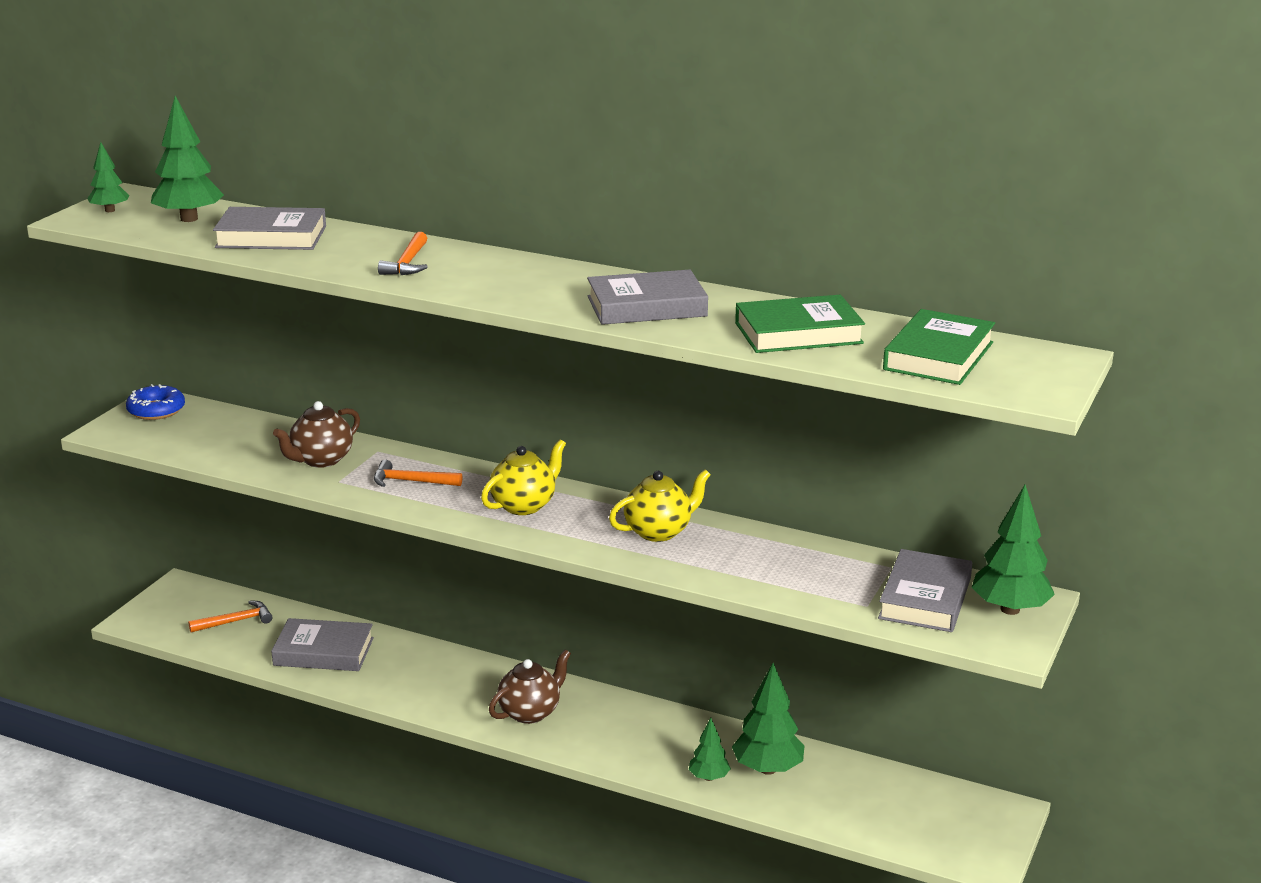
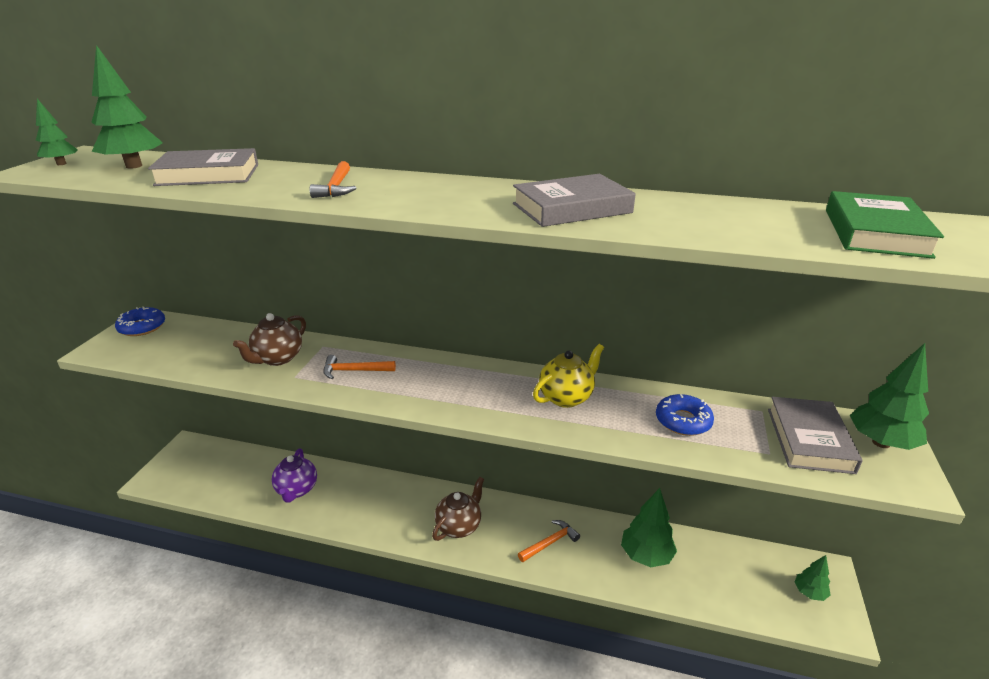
camera: 10 degrees left, 5 degrees up
(235, 621) = (228, 471): orange hammer -> orange hammer (550, 543)
(323, 652) = (297, 490): grey book -> purple teapot
(524, 505) = (451, 384): yellow teapot -> none
(708, 777) = (607, 571): green tree -> green tree (809, 593)
(786, 567) = (683, 421): none -> blue donut
(798, 333) = (728, 221): green book -> none

